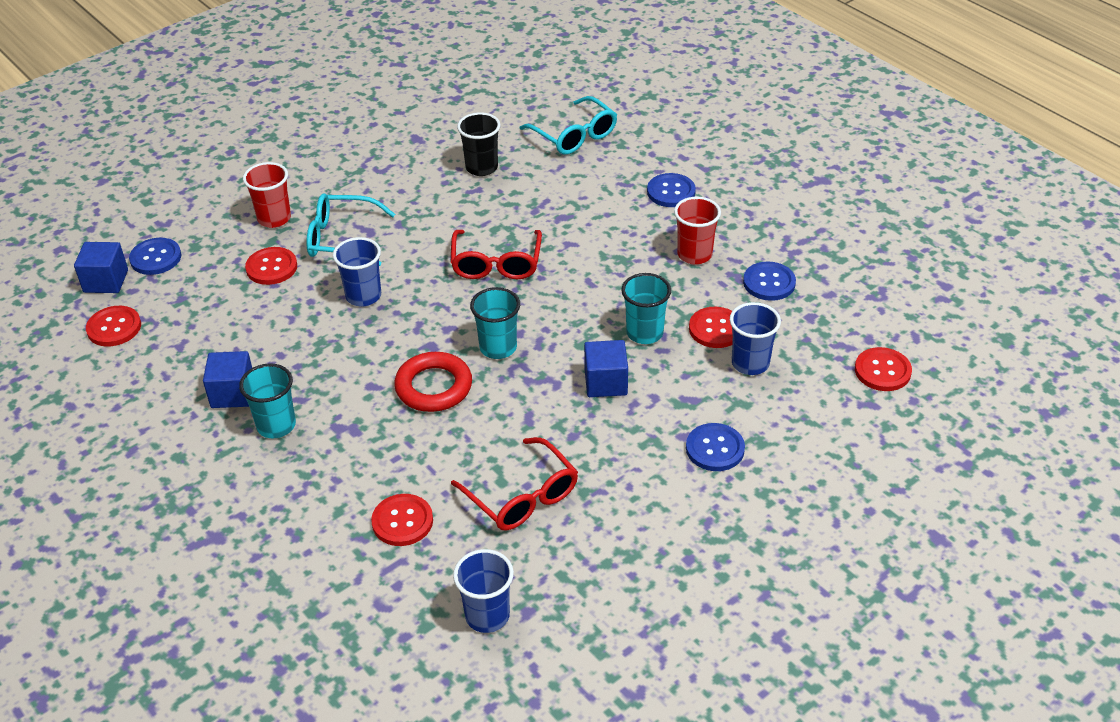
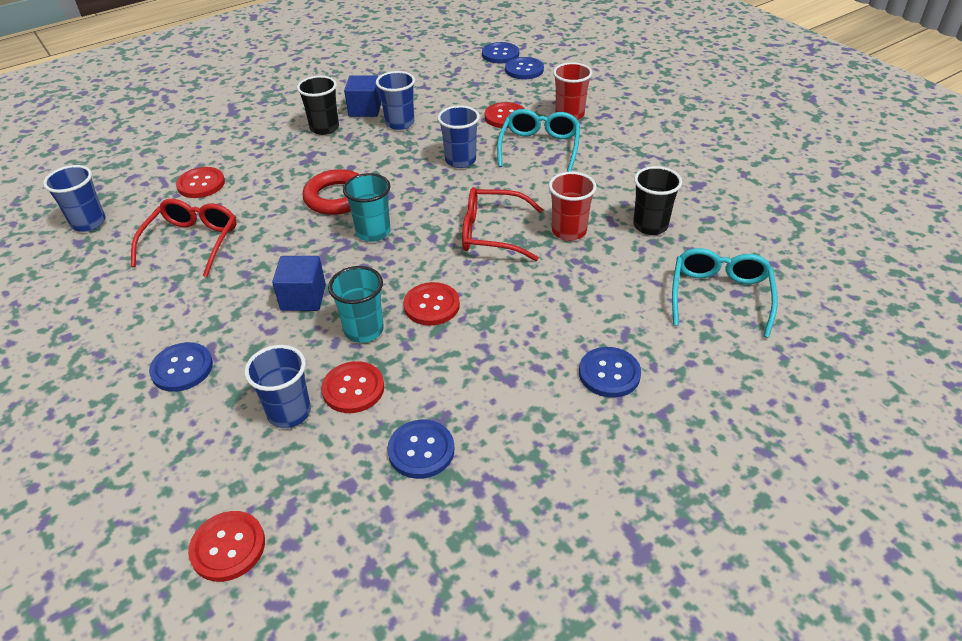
camera: 95 degrees right, 0 degrees up
(106, 281) = (500, 54): blue cube -> blue button
(114, 328) = (449, 61): red button -> red button (431, 305)
(274, 355) = (400, 123): none -> blue cup
(276, 425) = (324, 128): turquoise cup -> black cup
(522, 496) = (192, 242): red glasses -> red glasses turned 135 degrees clockwise
(574, 135) = (719, 296): turquoise glasses -> turquoise glasses turned 135 degrees clockwise
(694, 254) = (485, 384): red cup -> red cup (569, 231)

